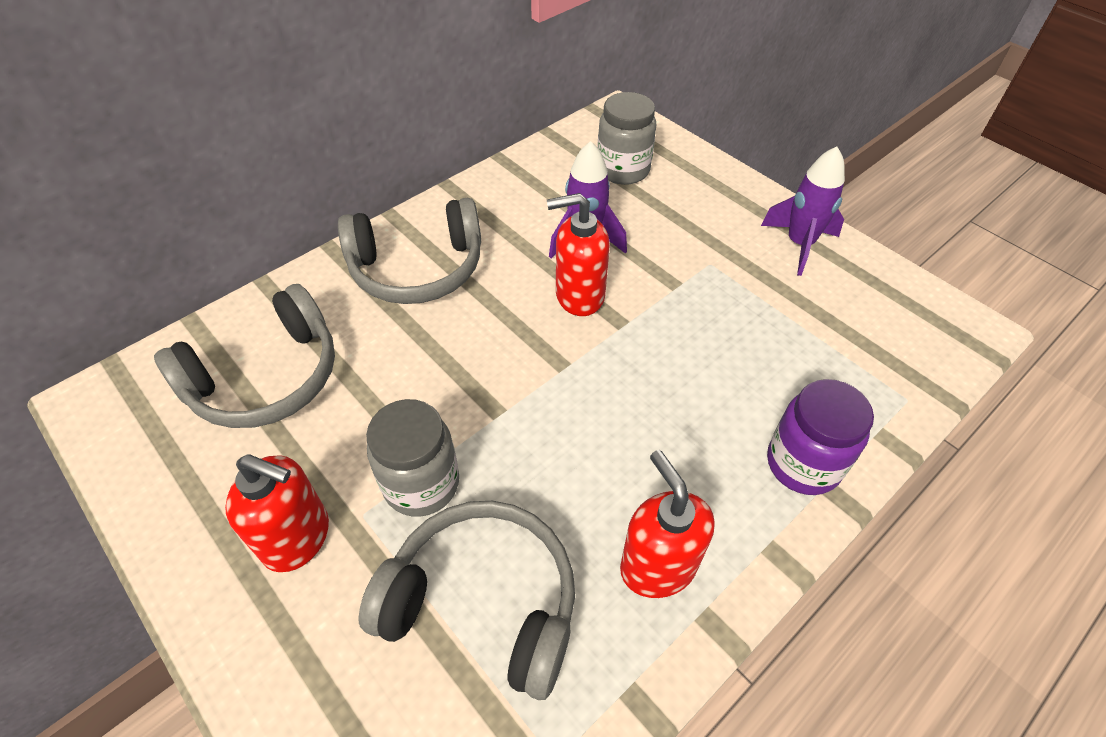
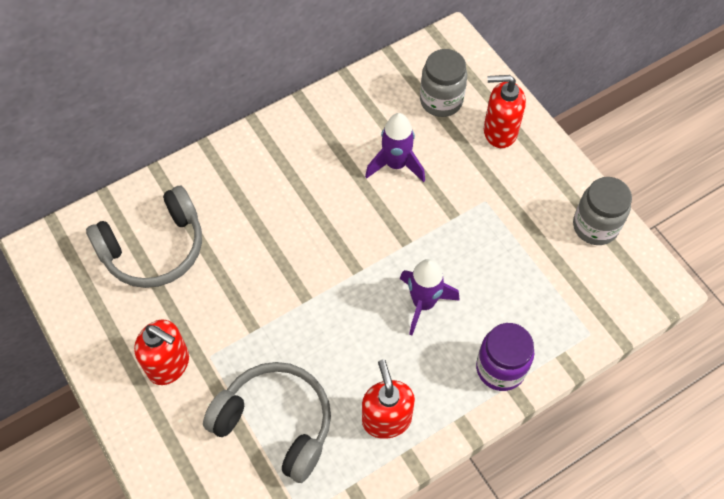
camera: 10 degrees right, 10 degrees up
(417, 268) = (266, 173): grey headphones -> none
(421, 484) = (249, 341): grey jar -> grey jar (595, 226)
(579, 296) = (380, 214): red soap dispenser -> red soap dispenser (499, 132)
(799, 244) = (559, 193): purple rocket -> purple rocket (423, 303)

